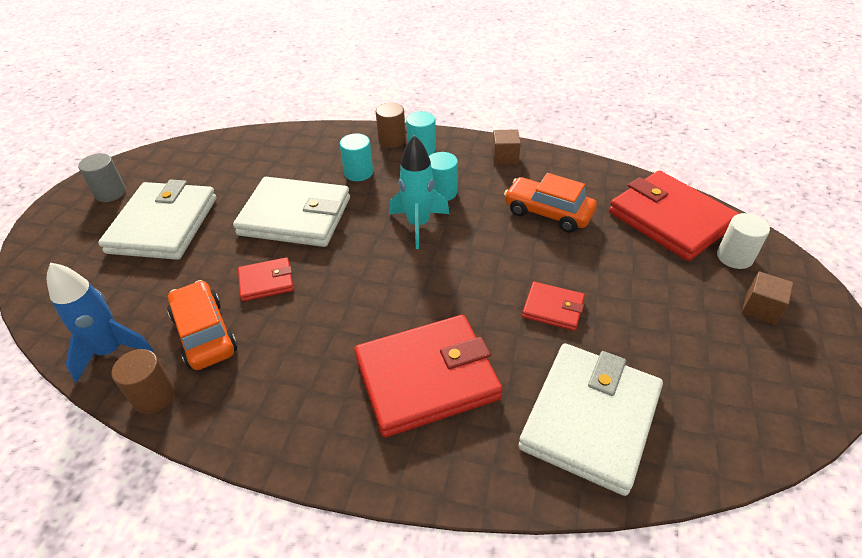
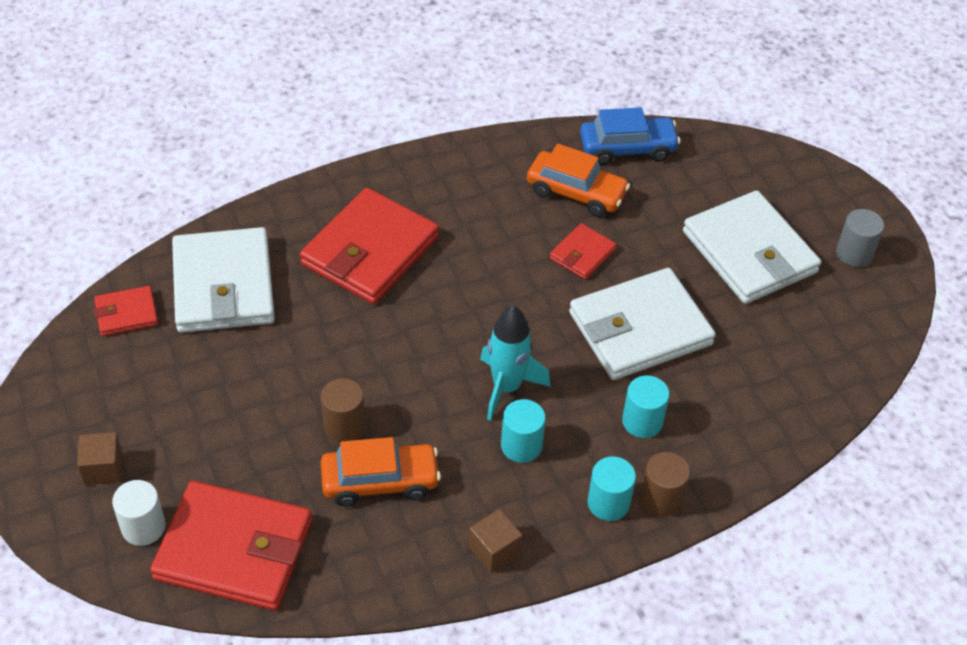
camera: 140 degrees right, 5 degrees up
(111, 351) = (627, 148): blue rocket -> blue car
(154, 396) = (554, 142): brown cylinder -> brown cylinder (344, 425)
(553, 308) = (305, 363): red wallet -> red wallet (126, 313)

